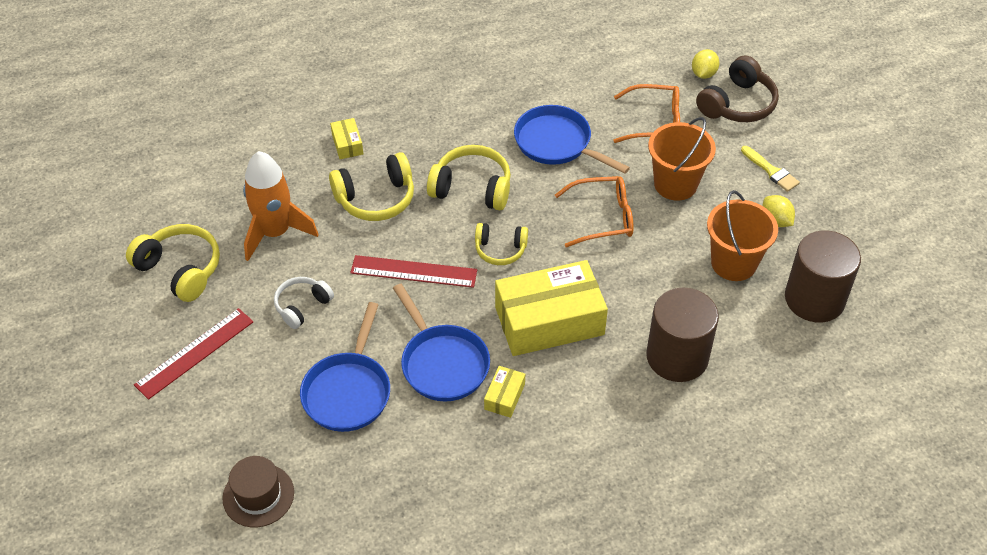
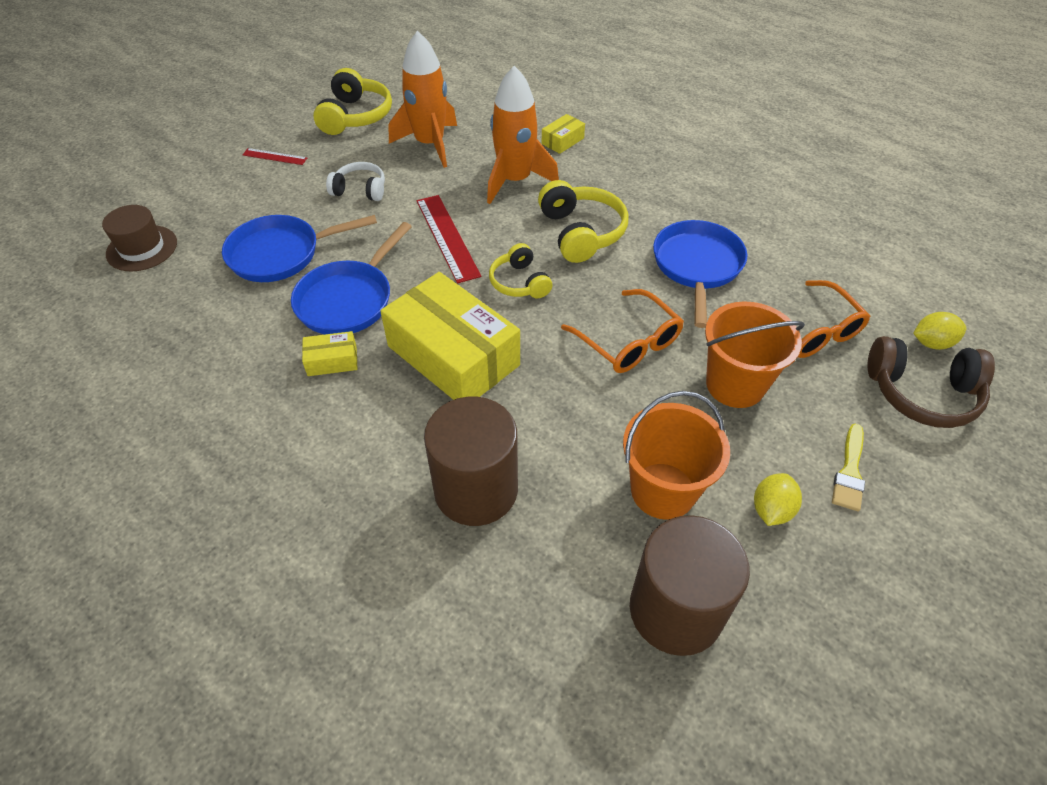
camera: 60 degrees right, 0 degrees up
(194, 353) = (275, 156): red ruler -> red ruler, size x0.55
(376, 198) = (515, 181): yellow headphones -> orange rocket

